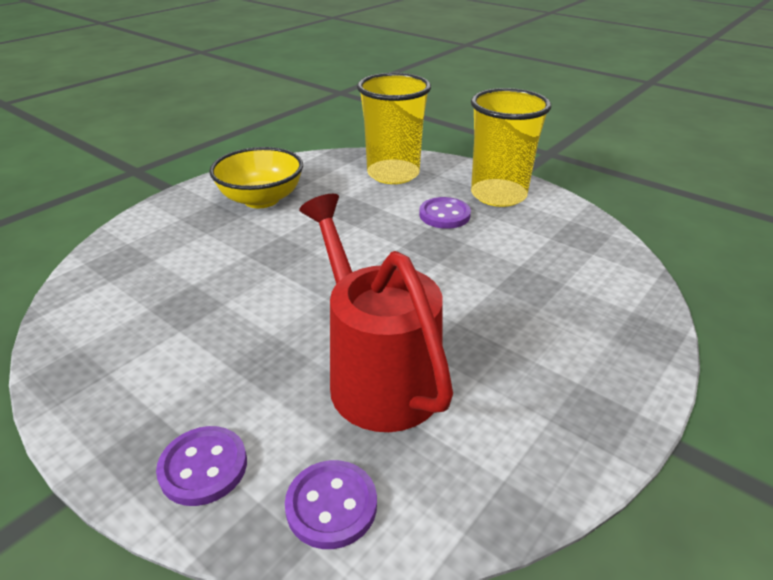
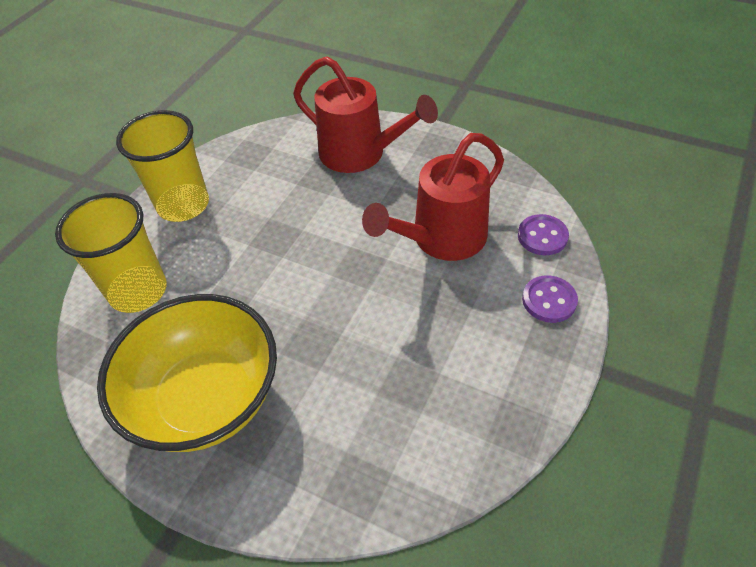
camera: 100 degrees left, 15 degrees up
(261, 199) = (206, 398): yellow bowl -> yellow bowl, size x1.55
(444, 215) = (225, 236): purple button -> none
(577, 325) = (360, 154): none -> red watering can

